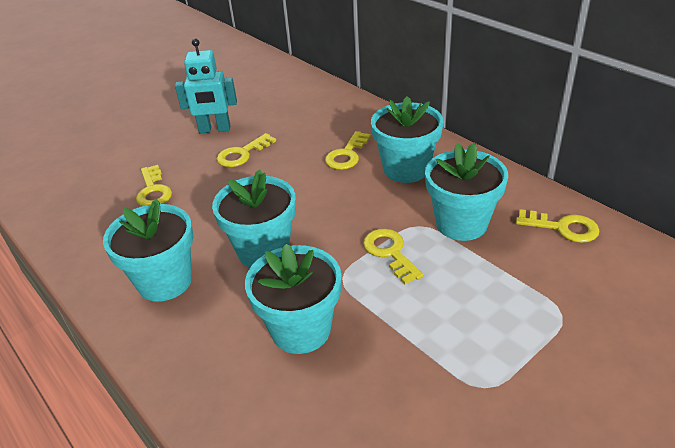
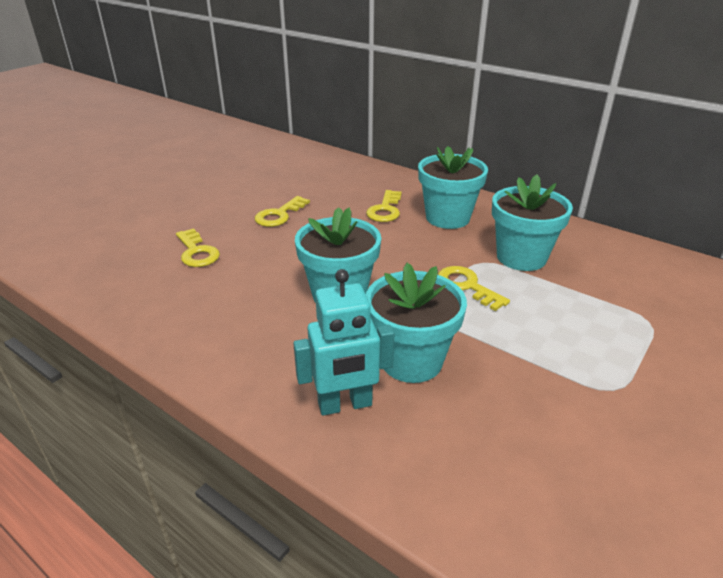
camera: 15 degrees left, 5 degrees down
(165, 281) = (245, 332): turquoise flower pot -> none
(214, 129) = (241, 196): turquoise robot -> turquoise robot (345, 405)
(563, 227) = (612, 254): yellow key -> none

